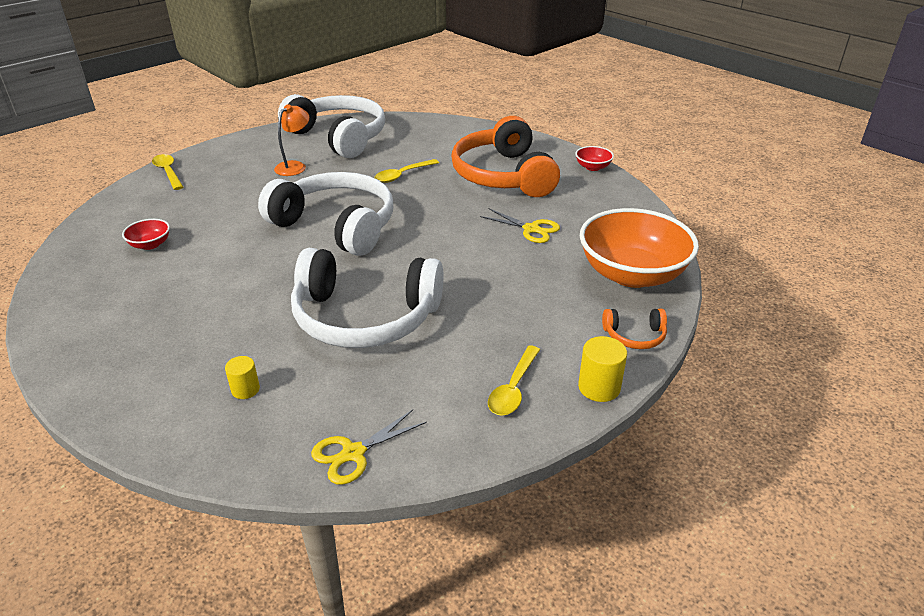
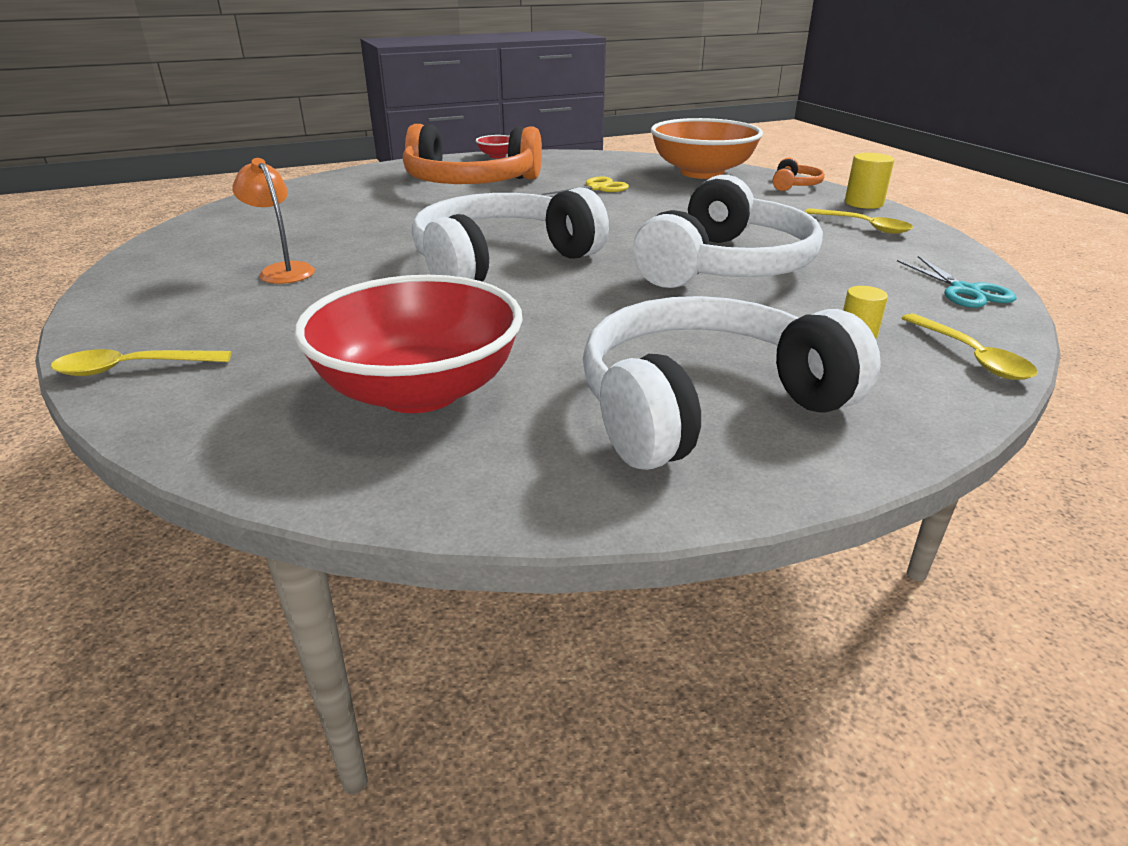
camera: 70 degrees left, 5 degrees down
(150, 244) = (419, 391): red bowl -> red bowl, size x2.39
(339, 137) = (230, 238): white headphones -> white headphones (705, 404)
(353, 453) = (965, 291): yellow scissors -> turquoise scissors
(403, 175) = (407, 219): yellow spoon -> yellow spoon (971, 356)

